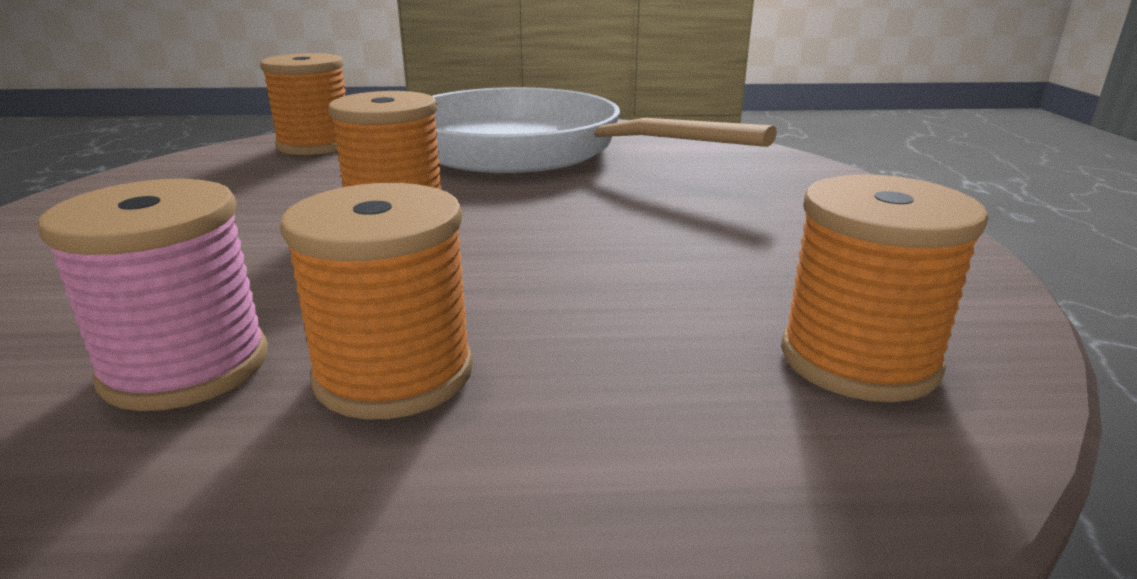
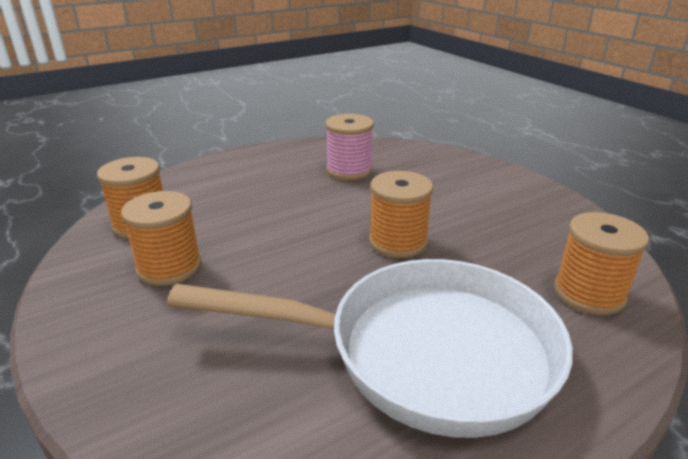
camera: 150 degrees right, 5 degrees up
(394, 374) = (290, 183): orange spool -> orange spool (169, 267)

